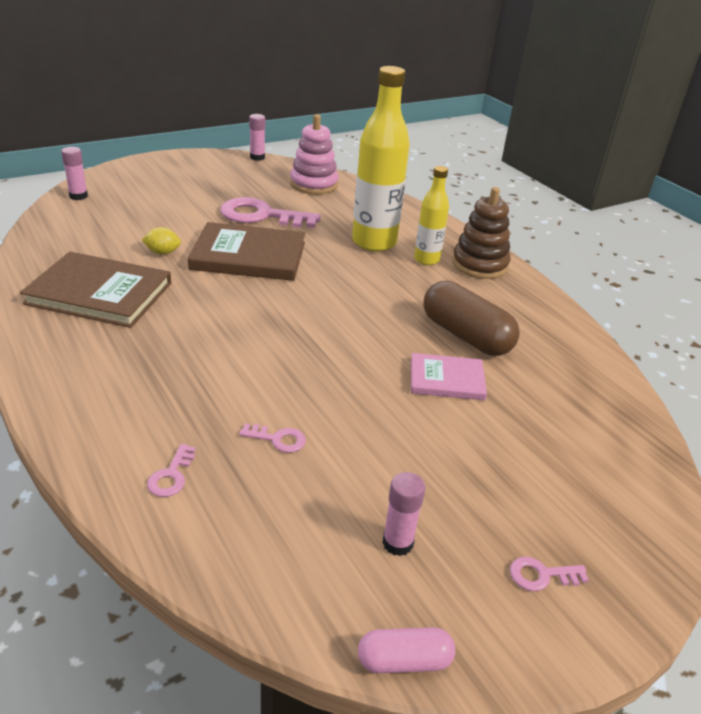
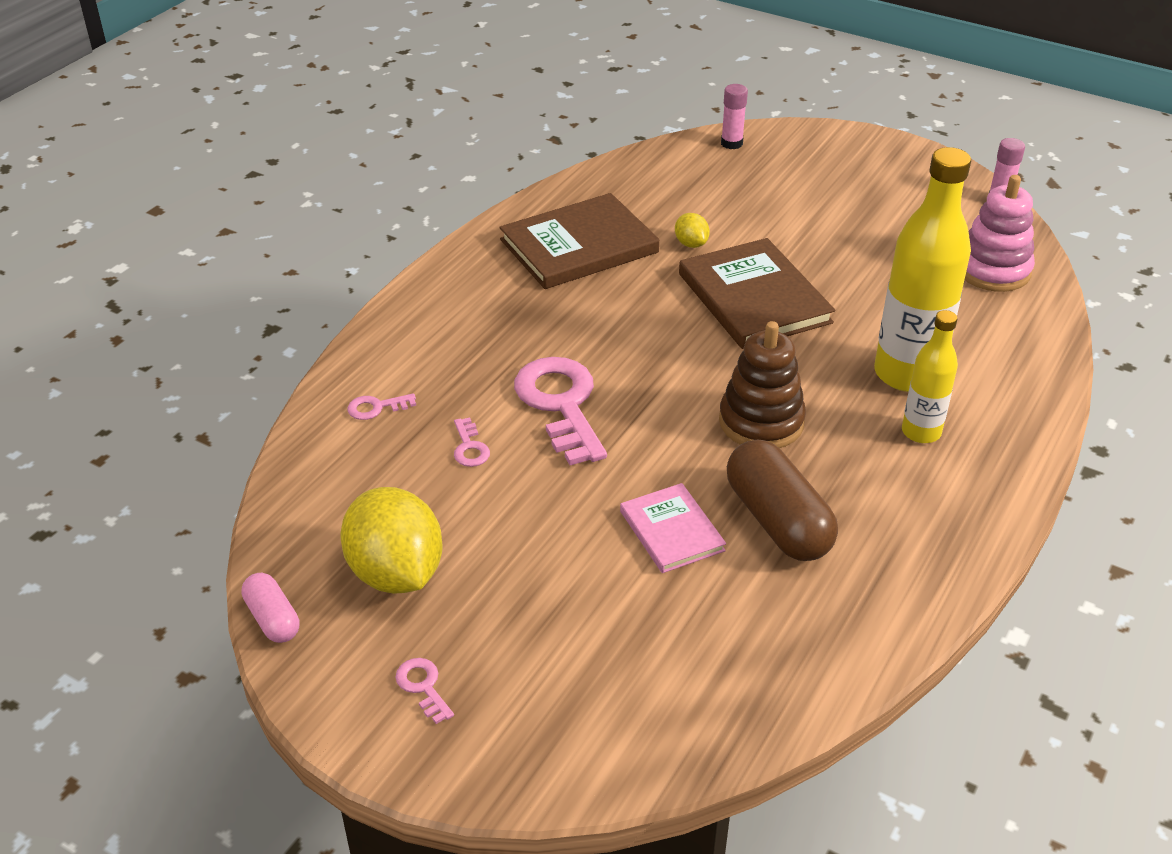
camera: 65 degrees right, 5 degrees up
(100, 293) = (579, 246): brown book -> brown book turned 75 degrees clockwise
(261, 216) = (854, 268): pink key -> pink key (561, 404)
(397, 543) = (396, 573): pink glue stick -> yellow lemon
(466, 336) = (778, 521): brown capsule -> brown capsule turned 45 degrees counterclockwise
(479, 265) = (970, 484): brown stacking toy -> brown stacking toy (761, 422)

